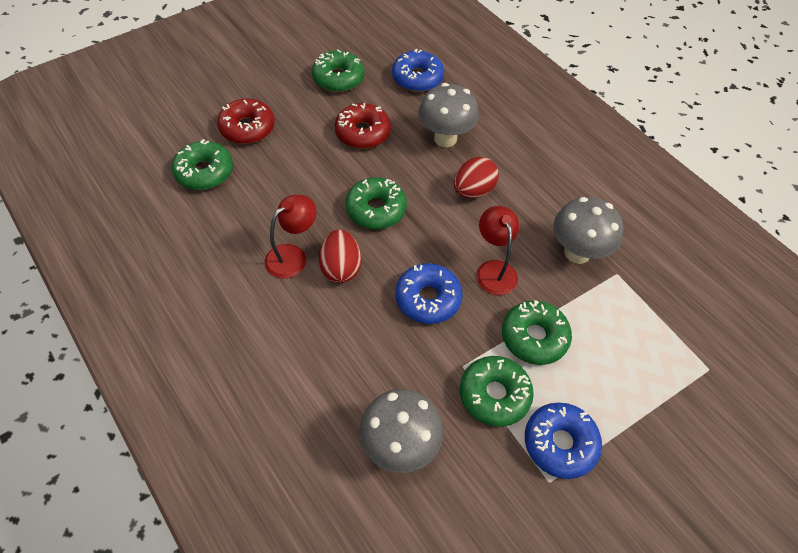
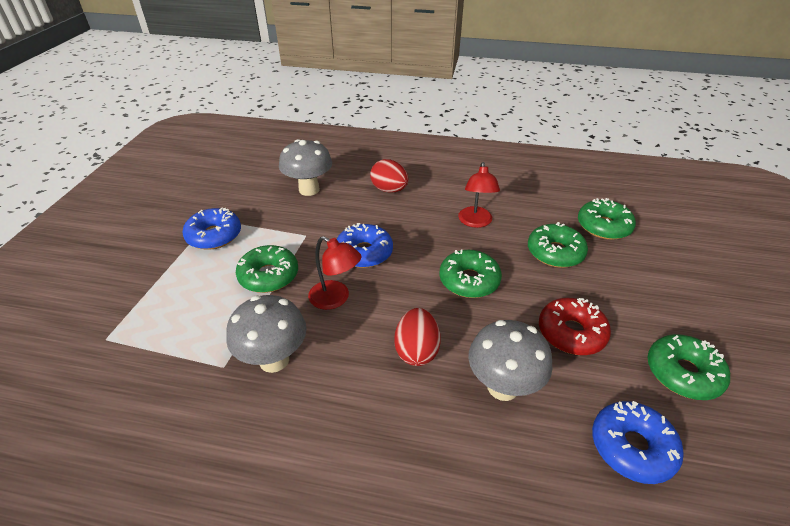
camera: 140 degrees right, 15 degrees down
(247, 128) = (642, 270): red donut -> none
(341, 268) = (439, 234): red egg -> red egg (389, 190)
(494, 395) = (273, 234): green donut -> green donut (555, 252)

